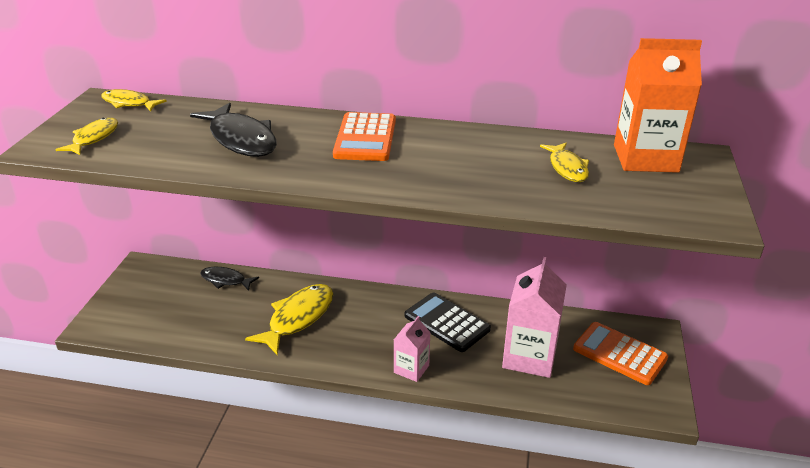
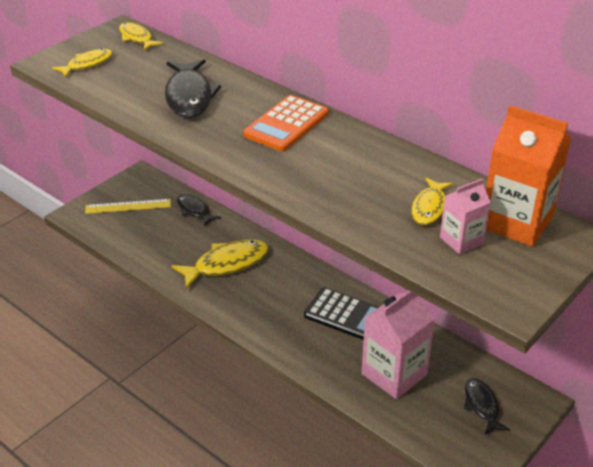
camera: 30 degrees right, 5 degrees up
(149, 299) = (128, 206): none -> yellow ruler
(411, 369) = (284, 343): pink carton -> pink carton (461, 240)
(447, 322) = (346, 315): black calculator -> black calculator turned 135 degrees clockwise
(619, 354) = (481, 406): orange calculator -> black fish

